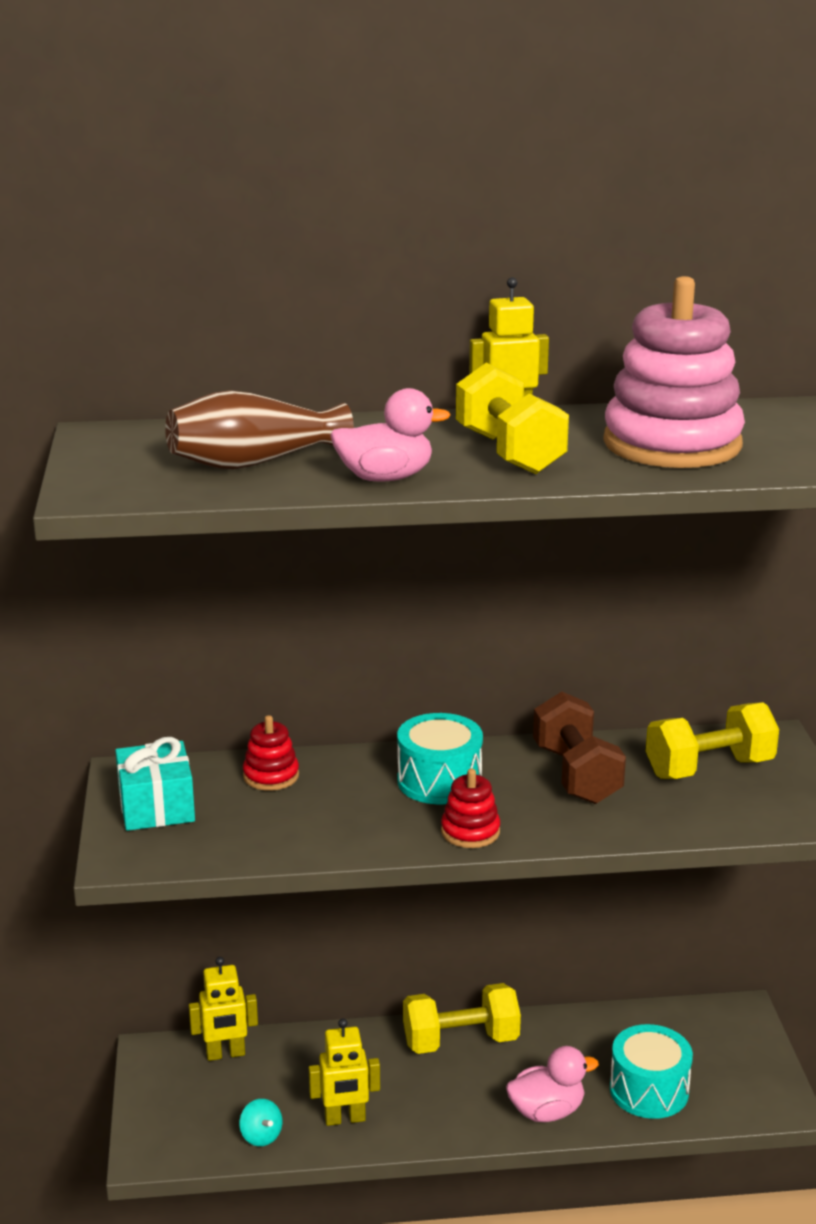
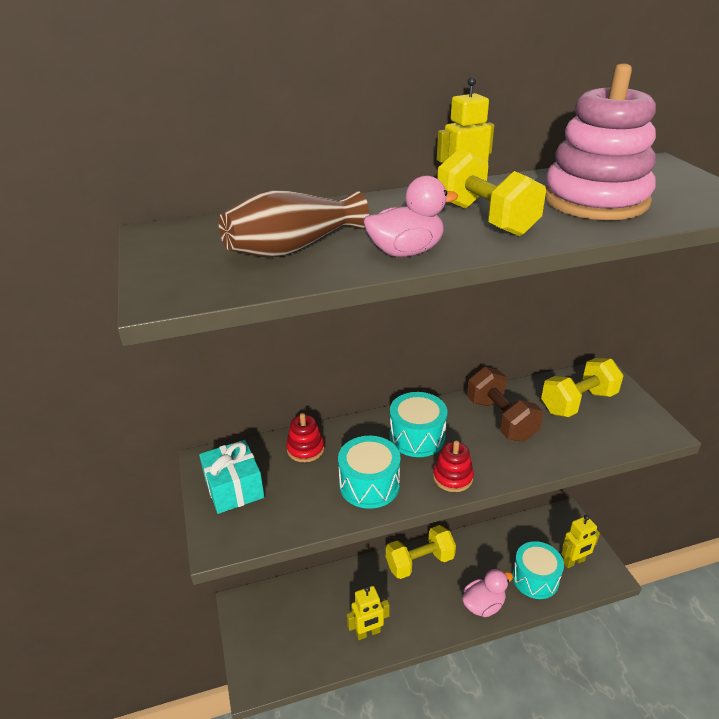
camera: 10 degrees left, 10 degrees up
(225, 1054) = (284, 596): yellow robot -> yellow robot (574, 561)
(261, 1136) = (320, 656): turquoise spinning top -> none
(346, 825) = (369, 485): none -> turquoise drum

